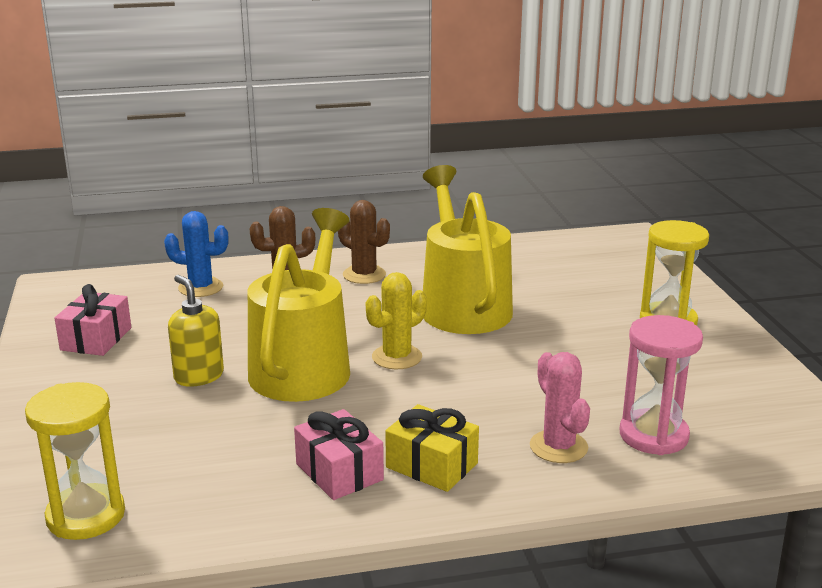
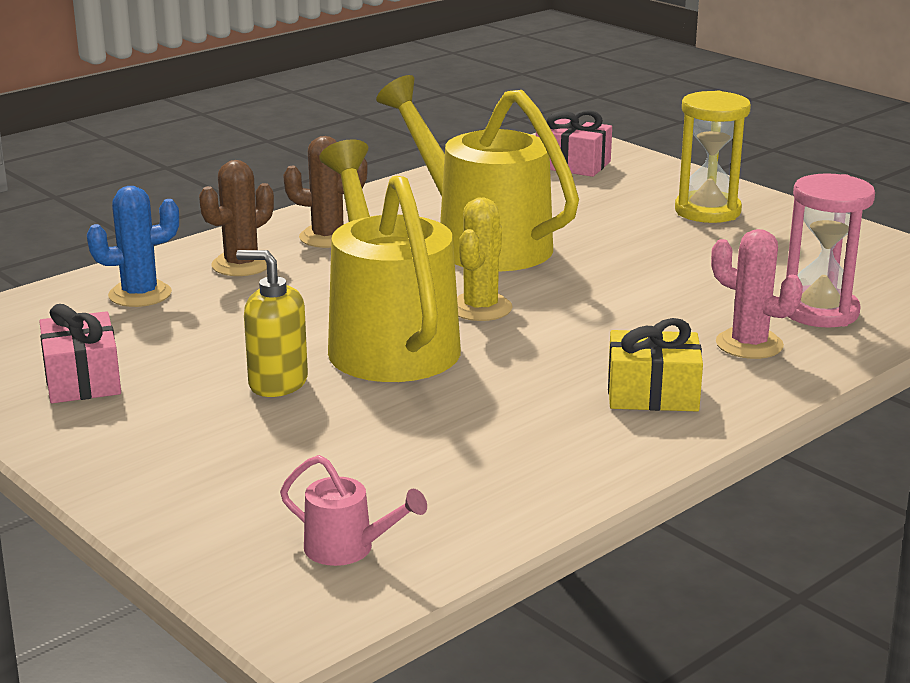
camera: 30 degrees left, 0 degrees up
(86, 516) = (348, 549): yellow hourglass -> pink watering can
(339, 472) = (569, 426): pink gift -> pink gift (573, 164)

